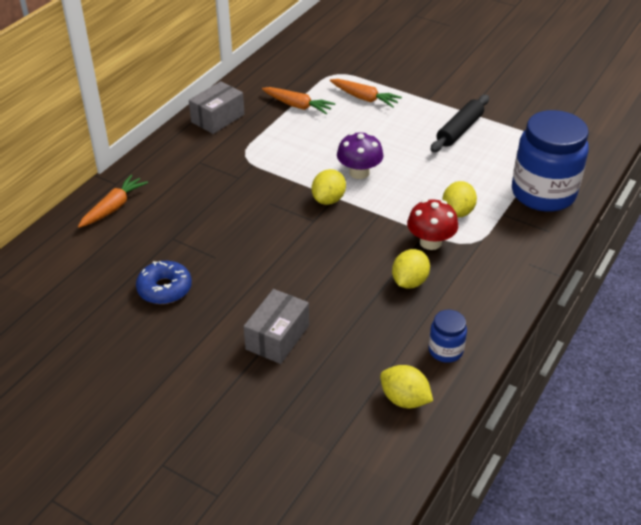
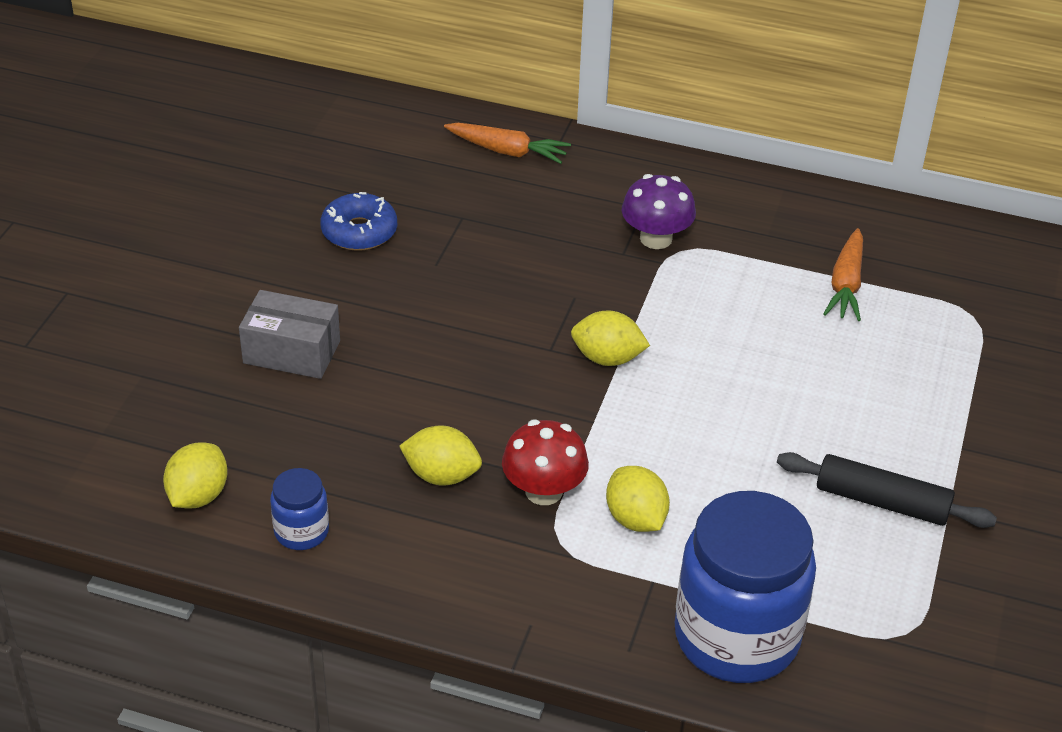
camera: 75 degrees right, 0 degrees up
(218, 118) = (763, 204): grey box -> none
(359, 172) = (693, 384): purple mushroom -> purple mushroom (656, 238)
(364, 98) = (915, 362): orange carrot -> none
(457, 212) = (635, 519): yellow lemon -> yellow lemon turned 60 degrees clockwise

